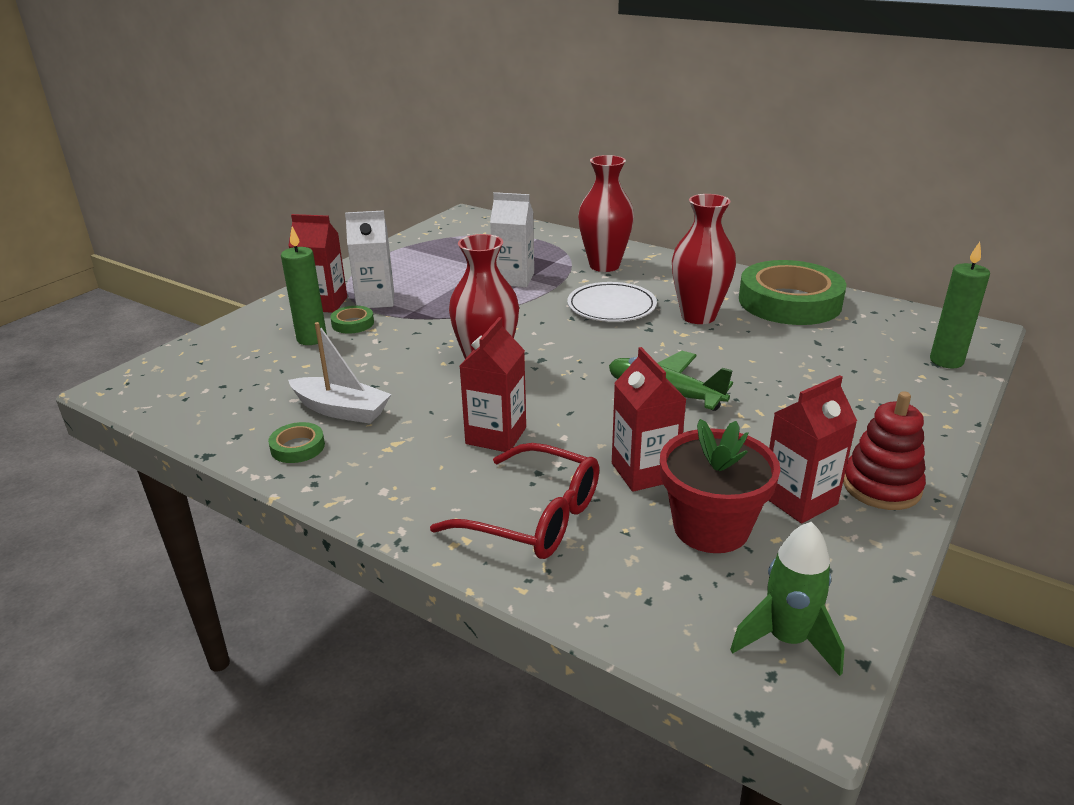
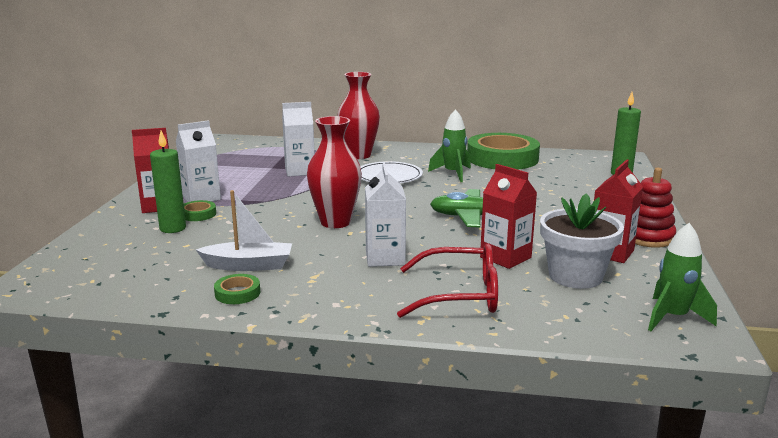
camera: 25 degrees left, 10 degrees down
(496, 435) = (385, 258): red carton -> white carton
(698, 316) = (453, 173): red vase -> green rocket
(711, 527) = (575, 276): red flower pot -> white flower pot

